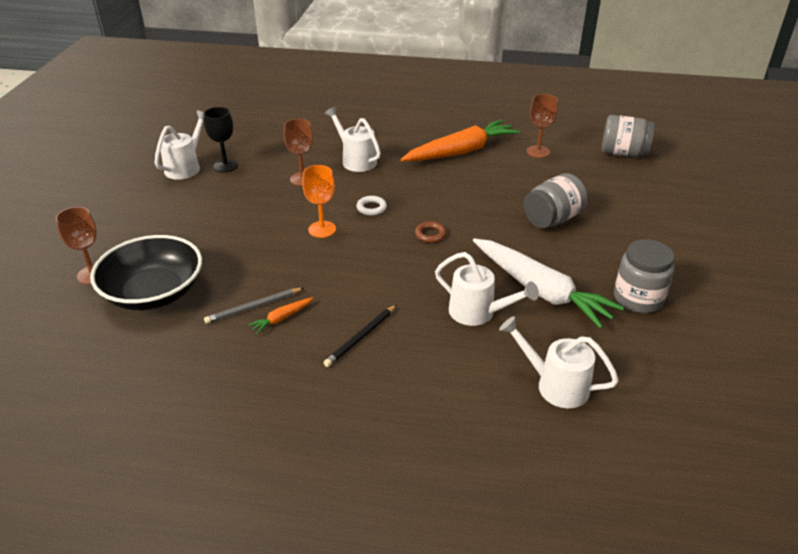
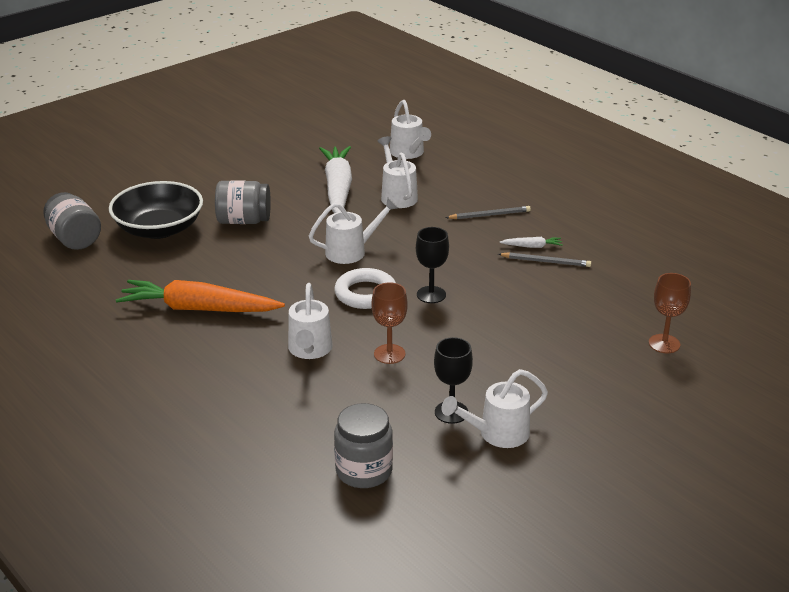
camera: 140 degrees left, 5 degrees down
(154, 292) = (617, 305): black bowl -> black bowl (159, 229)
(282, 318) = (532, 246): orange carrot -> white carrot
(322, 229) = (431, 295): orange goblet -> black goblet
(361, 337) = (489, 215): black pencil -> grey pencil
(371, 208) = (365, 293): white ring -> white ring, size x1.86
(430, 235) = (351, 251): brown ring -> white watering can
(538, 152) = (135, 274): brown goblet -> none
(638, 299) = (289, 161): grey jar -> grey jar (364, 471)

